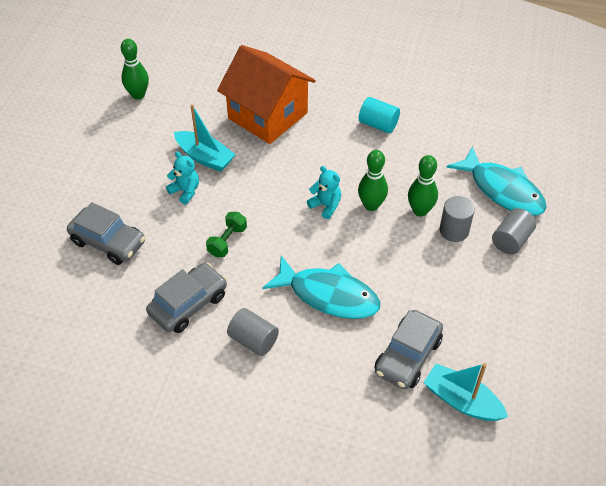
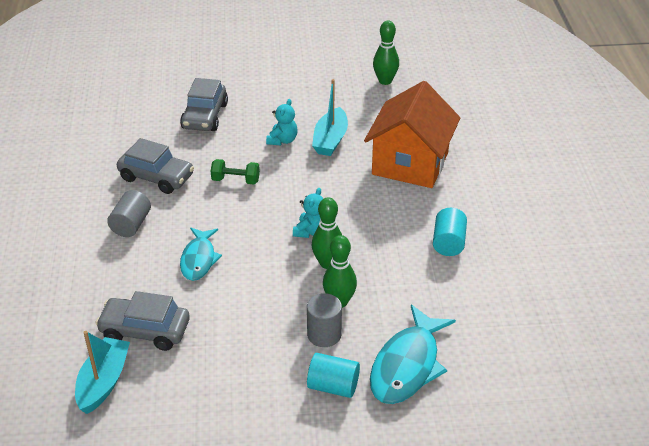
camera: 70 degrees right, 10 degrees down
(328, 295) = (199, 259): turquoise fish -> turquoise fish, size x0.64
(511, 240) = (333, 386): grey cylinder -> turquoise cylinder

